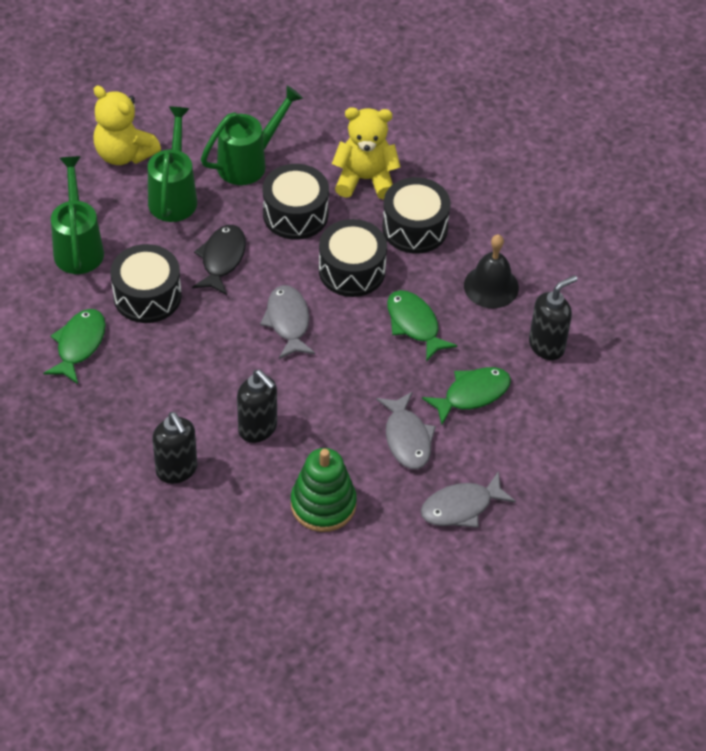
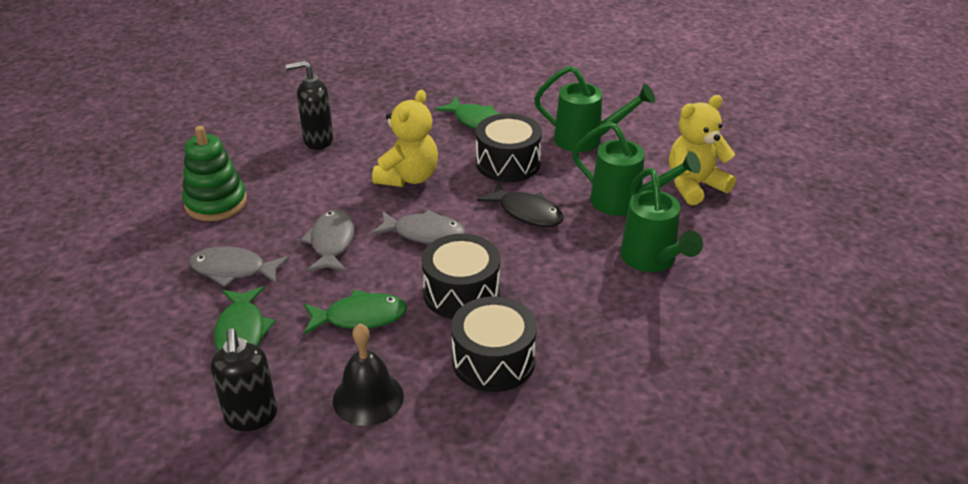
camera: 115 degrees right, 15 degrees down
(258, 429) = (321, 188): black soap dispenser -> none
(295, 214) = (561, 274): black drum -> none
(365, 179) = (589, 342): yellow teddy bear -> yellow teddy bear (408, 177)
(461, 507) = (131, 281): grey fish -> grey fish (331, 243)

